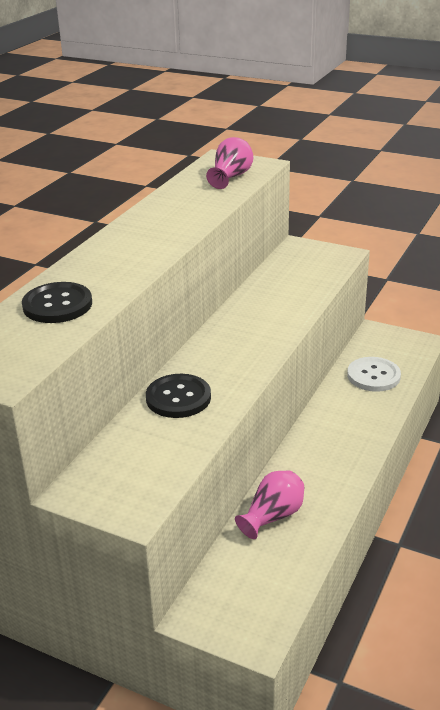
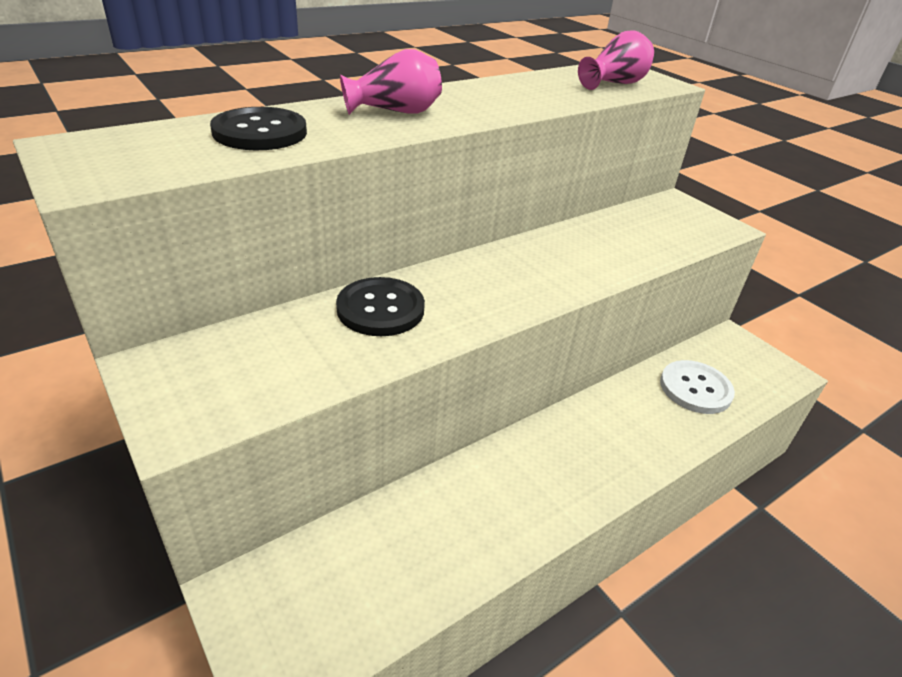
camera: 25 degrees right, 5 degrees up
(273, 516) = (438, 508): pink vase -> pink vase (395, 112)

